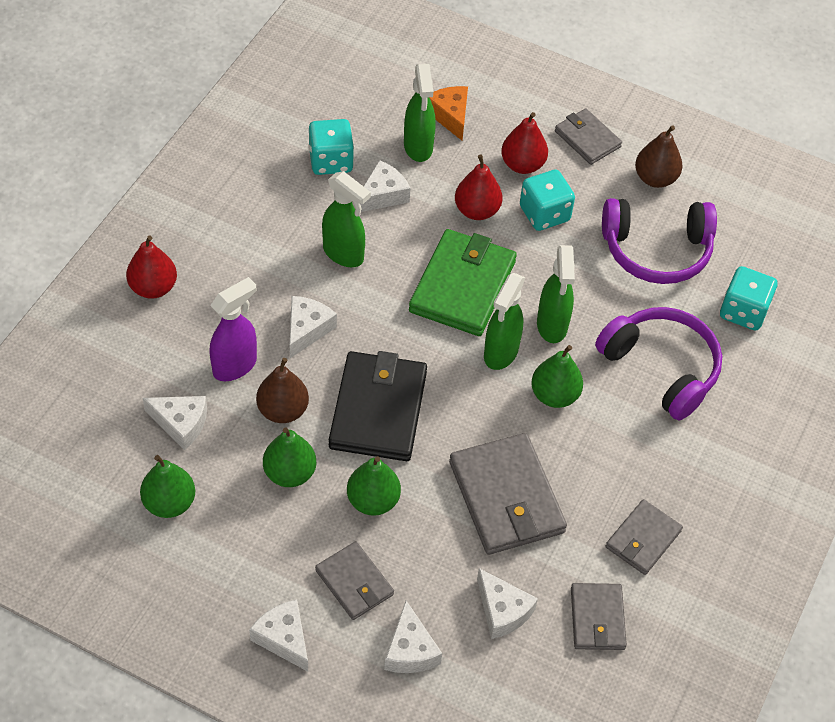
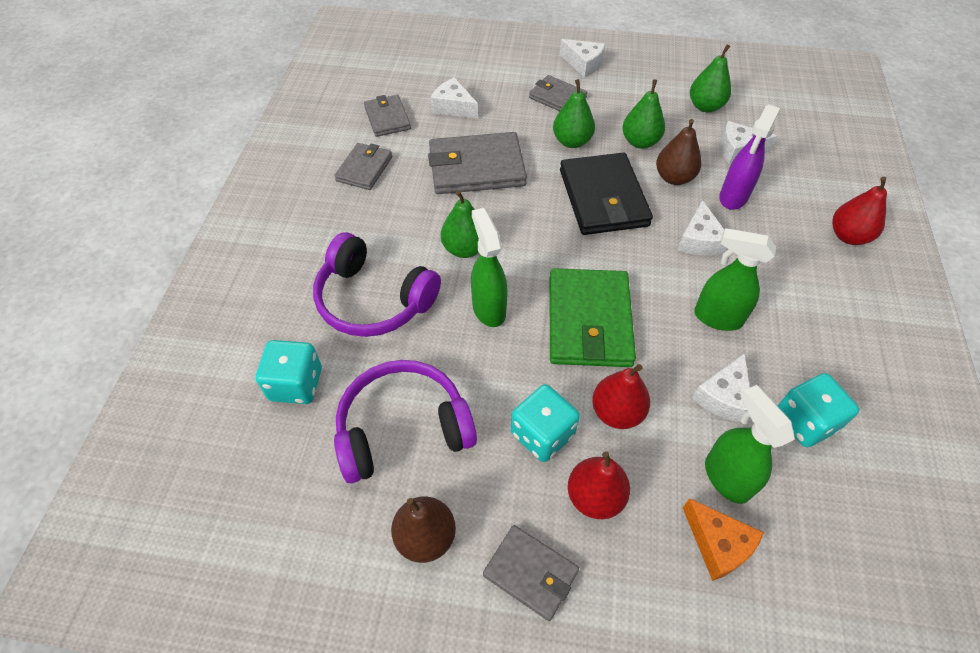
camera: 165 degrees right, 0 degrees up
(410, 650) = (504, 76): white cheese -> none
(500, 353) = (525, 270): green spray bottle -> none
(506, 497) = (476, 168): grey wallet -> grey wallet turned 60 degrees counterclockwise

